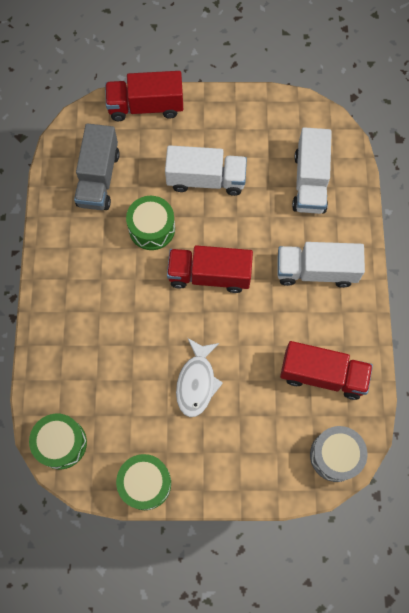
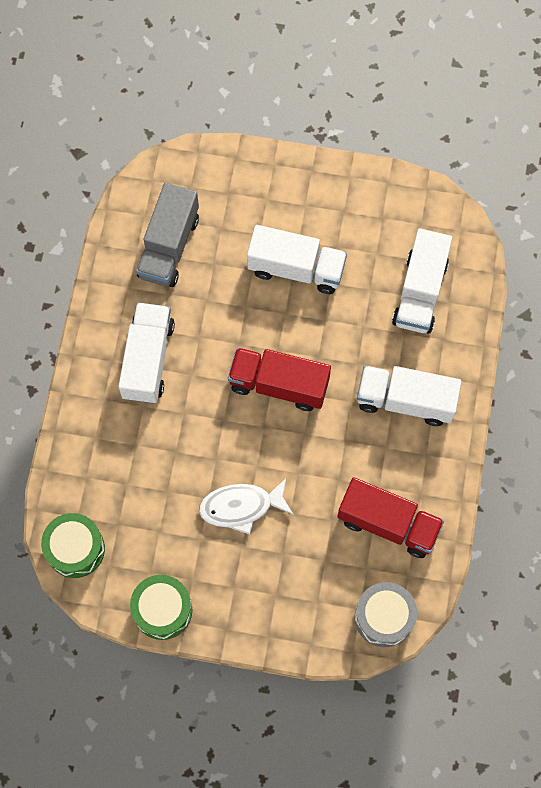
camera: 10 degrees right, 0 degrees up
(97, 273) = (148, 360): none -> white truck
(146, 107) = (240, 166): red truck -> none
(152, 228) = (221, 317): green drum -> none
(196, 382) = (241, 507): white fish -> white fish turned 60 degrees clockwise

